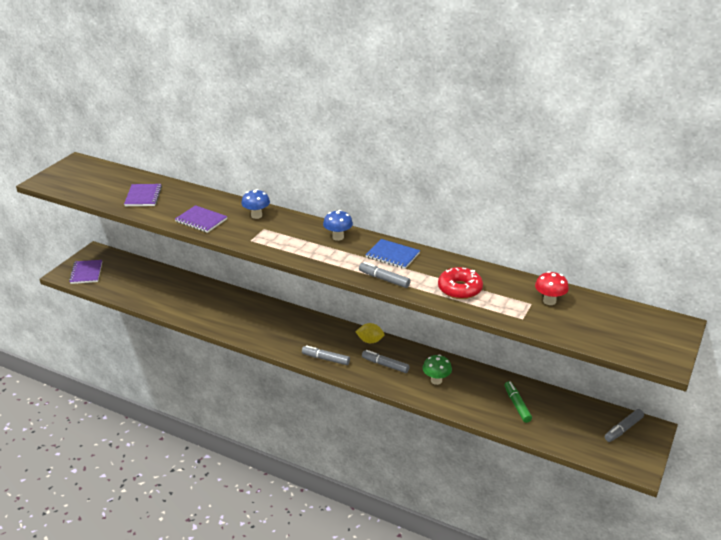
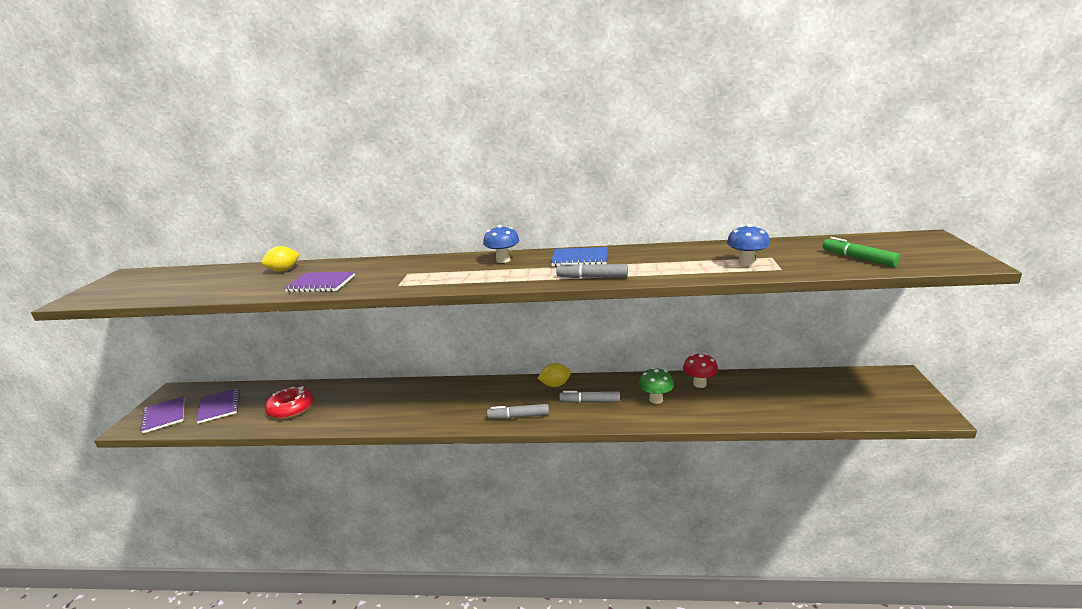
camera: 20 degrees left, 10 degrees down
(143, 196) = (230, 282): purple notebook -> purple notebook (219, 407)
(182, 195) = (284, 270): none -> yellow lemon
(256, 215) = (390, 266): blue mushroom -> blue mushroom (746, 263)
(459, 289) = (684, 265): red donut -> red donut (291, 409)
(517, 405) = (757, 396): green marker -> green marker (858, 258)
(549, 301) = (786, 251): red mushroom -> red mushroom (699, 384)
(623, 429) = (876, 384): grey marker -> none

